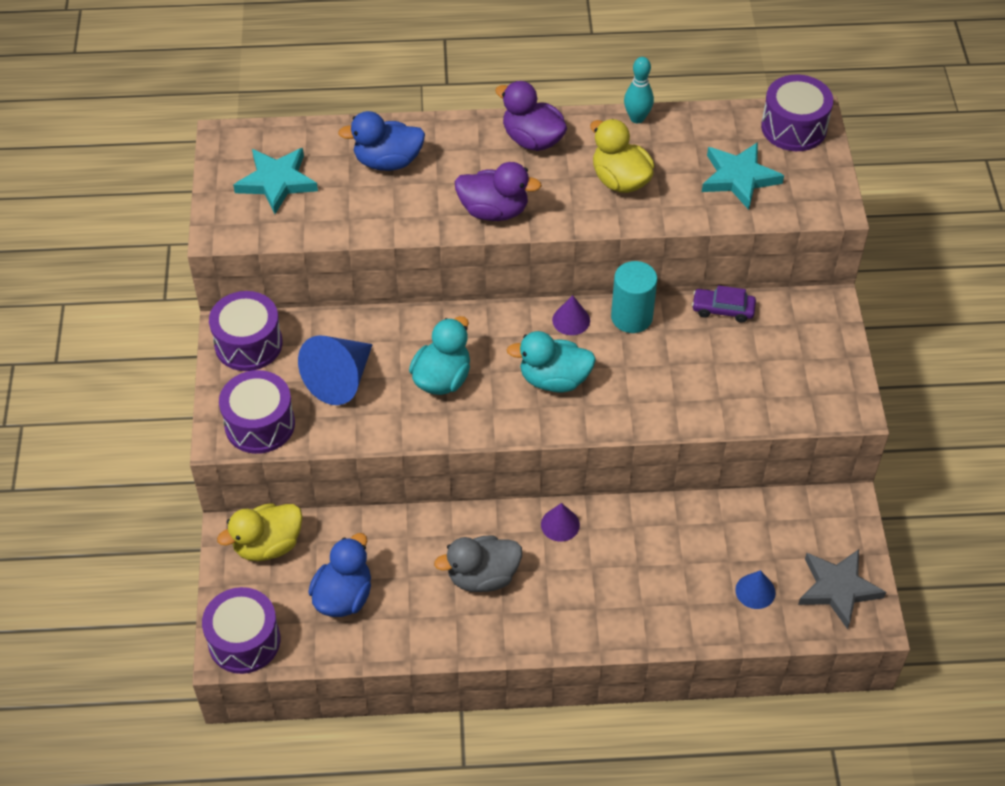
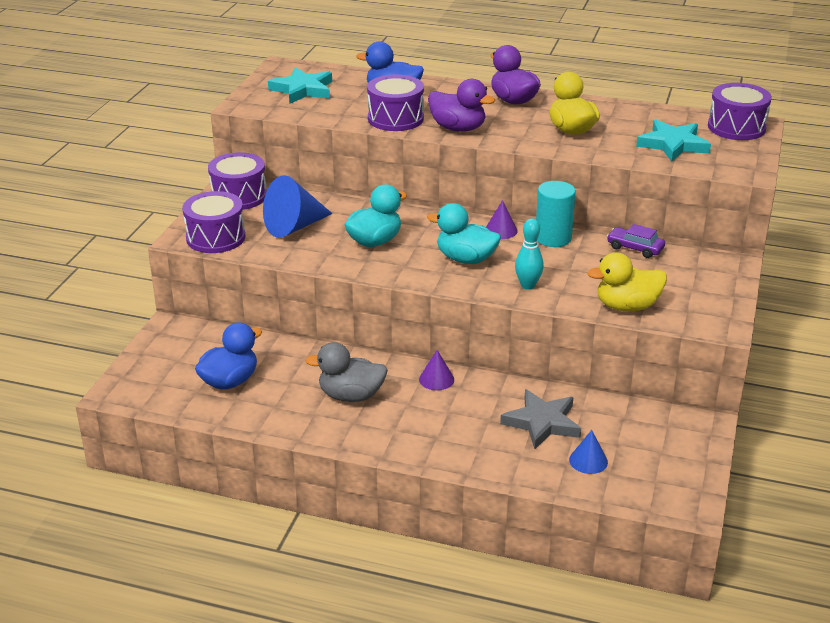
camera: 20 degrees right, 20 degrees down
(244, 641) = (133, 389): purple drum -> purple drum (395, 118)
(268, 545) = (191, 339): yellow duck -> yellow duck (627, 306)
(637, 118) = (605, 103): turquoise bowling pin -> turquoise bowling pin (528, 285)
(838, 589) = (669, 477): grey star -> grey star (542, 422)

